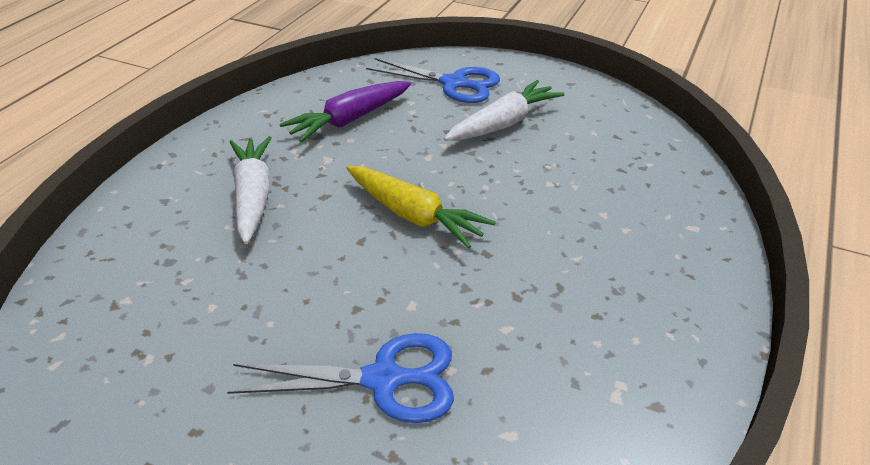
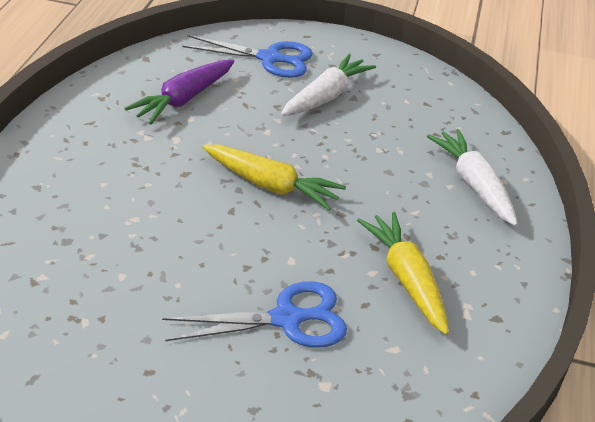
camera: 15 degrees left, 0 degrees up
(253, 196) = (120, 178): white carrot -> white carrot (473, 184)
(546, 341) = (406, 279): none -> yellow carrot

